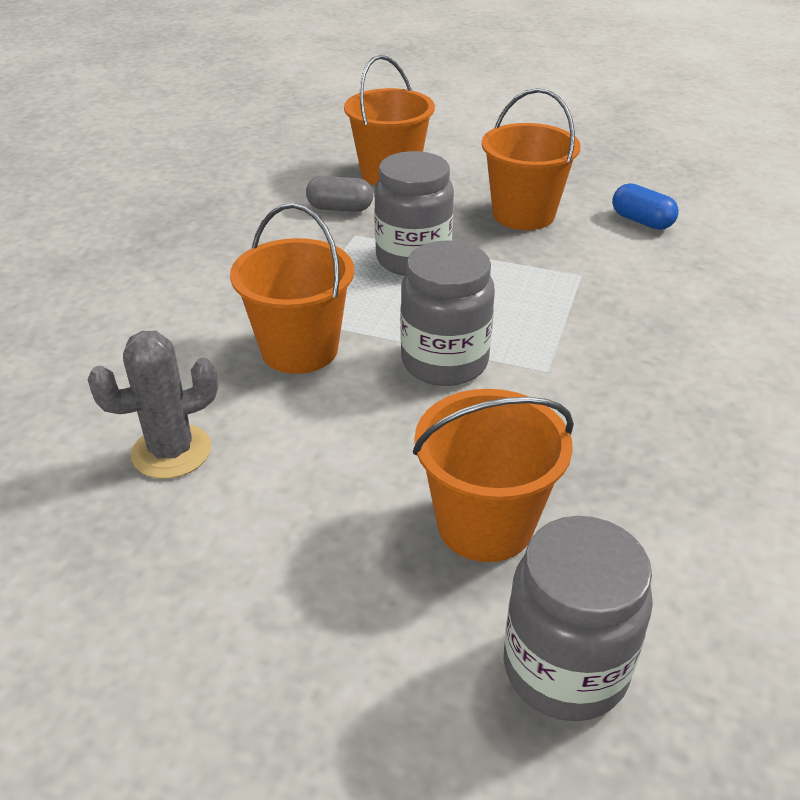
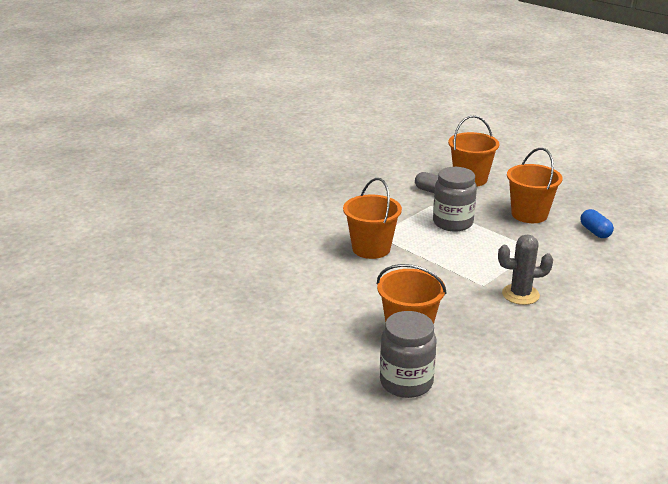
camera: 25 degrees right, 10 degrees down
(171, 451) = (294, 273): grey cactus -> grey cactus (520, 294)
(444, 362) = (435, 269): grey jar -> none

